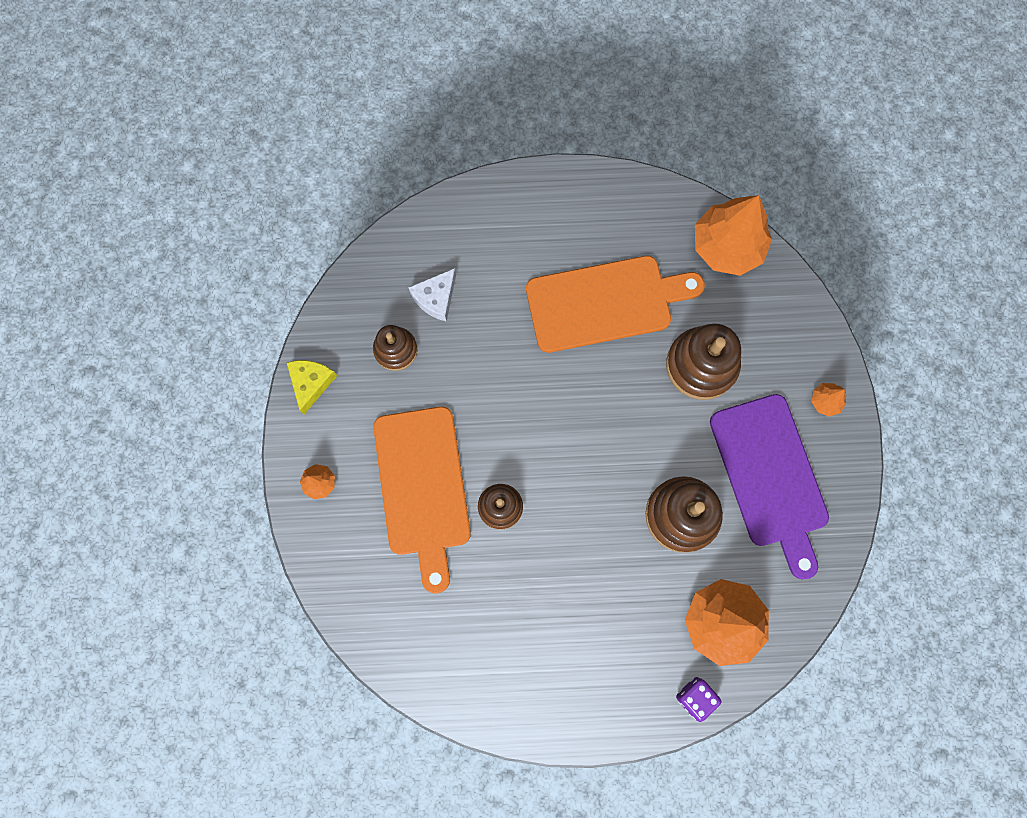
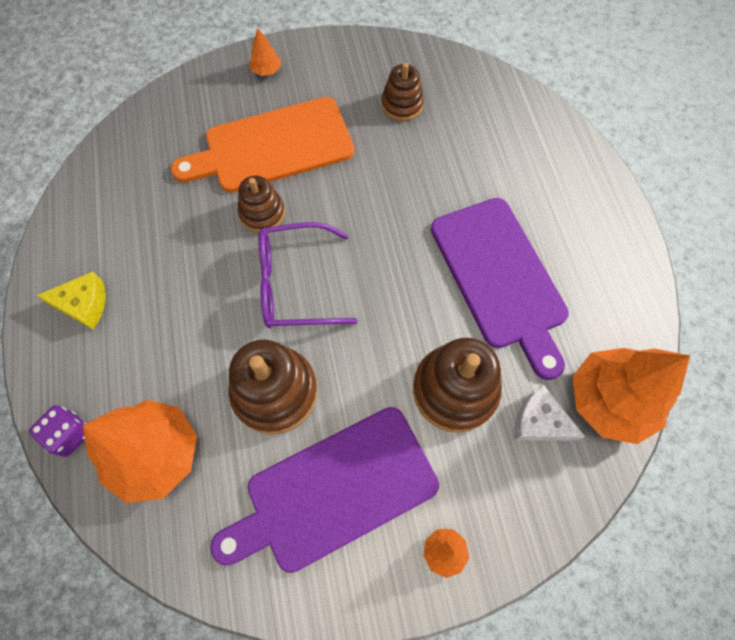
camera: 80 degrees right, 10 degrees down
(311, 383) = (356, 50): yellow cheese -> yellow cheese (84, 305)
(436, 298) = (461, 127): white cheese -> white cheese (539, 422)
(582, 484) = (296, 284): none -> purple glasses
(605, 303) = (500, 278): orange cutting board -> purple cutting board

